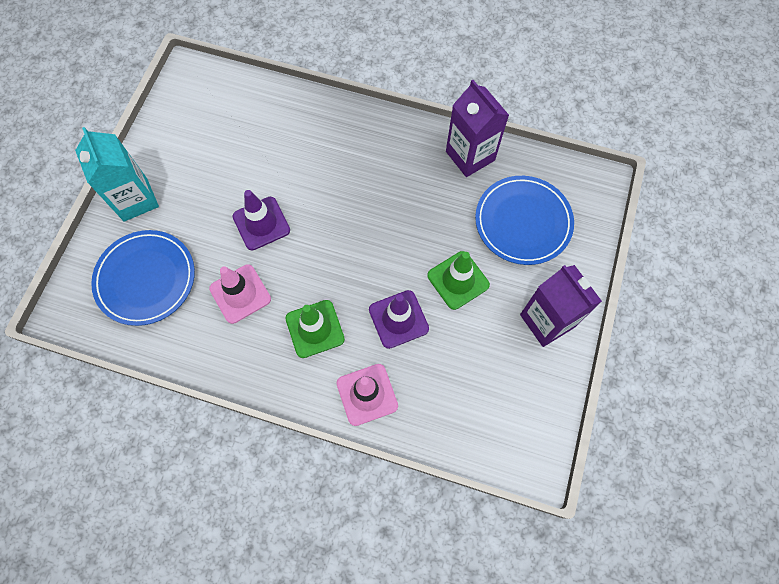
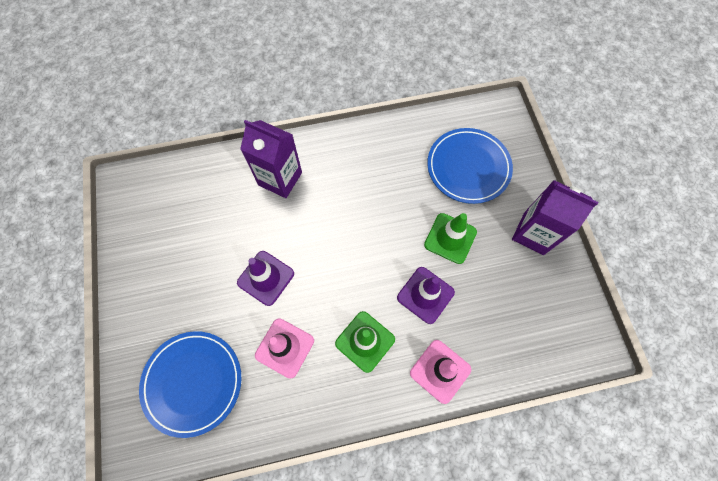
camera: 30 degrees left, 0 degrees up
(135, 199) = (140, 317): turquoise carton -> none
(470, 156) = (397, 137): purple carton -> purple carton (280, 179)

